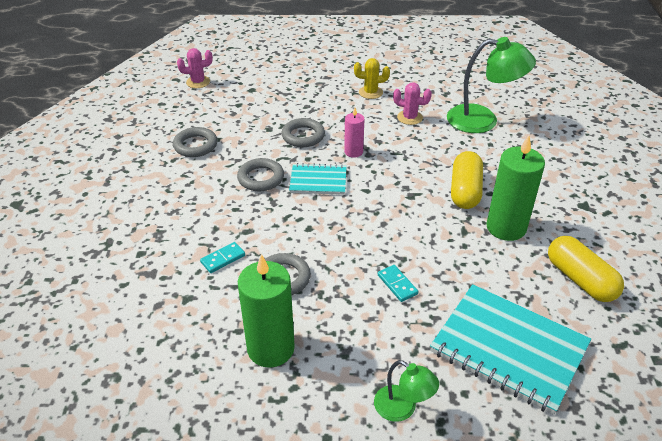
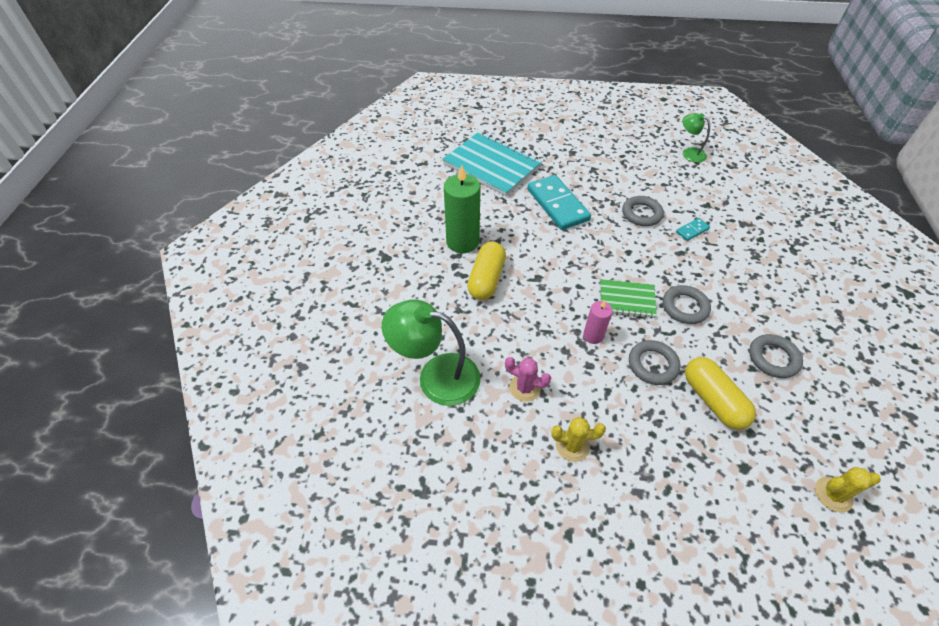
camera: 175 degrees left, 10 degrees up
(198, 82) = (833, 494): pink cactus -> yellow cactus
(270, 348) = (640, 174): green candle -> none
(318, 181) = (626, 300): turquoise notebook -> green notebook
(397, 284) = (557, 205): turquoise domino -> turquoise domino, size x2.23
(402, 408) = (560, 144): green lamp -> green lamp (689, 153)
(580, 279) = (425, 200): yellow capsule -> yellow capsule (713, 400)

